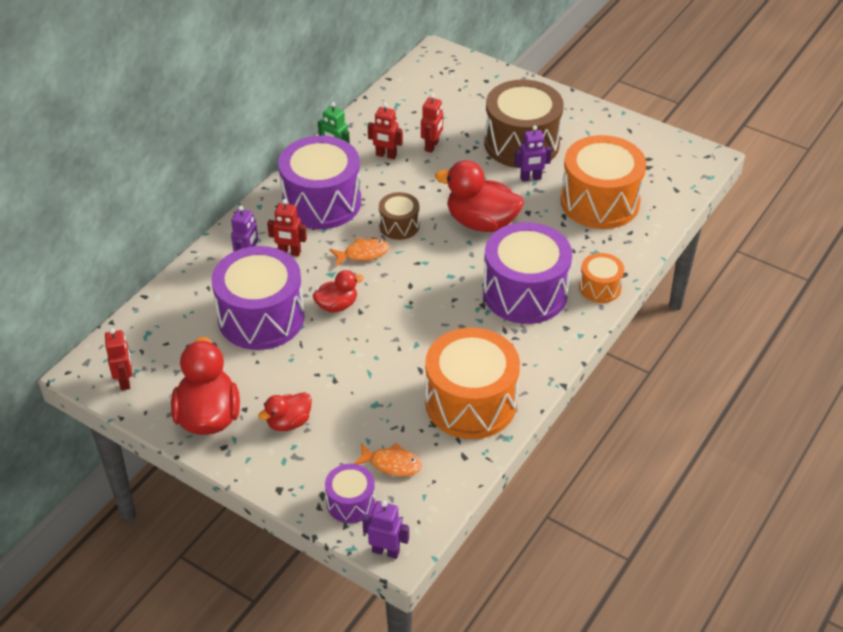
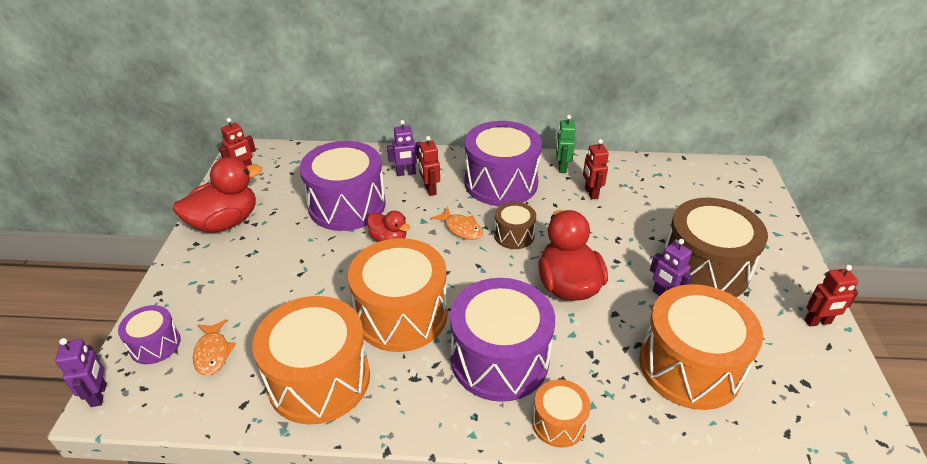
camera: 60 degrees right, 5 degrees down
(289, 422) = (237, 267): red duck -> none
(432, 146) = (632, 214): red robot -> red robot (817, 322)
(438, 330) = (401, 314): none -> orange drum

